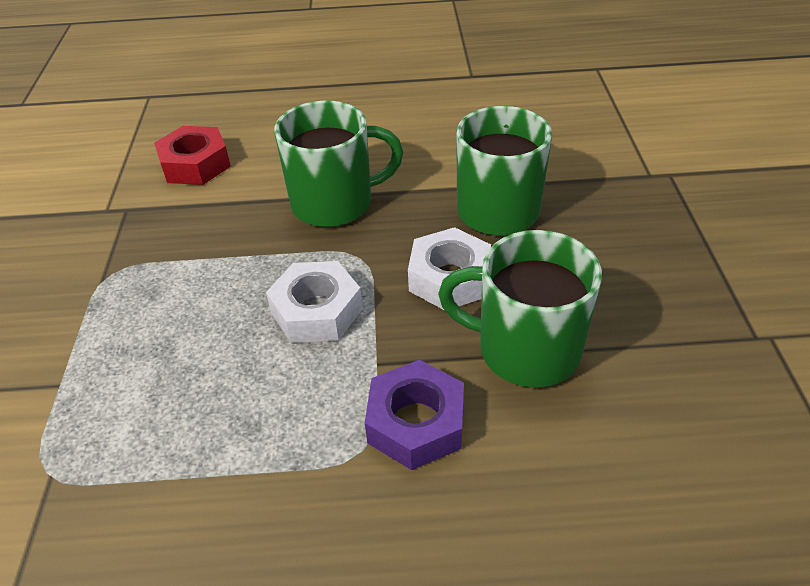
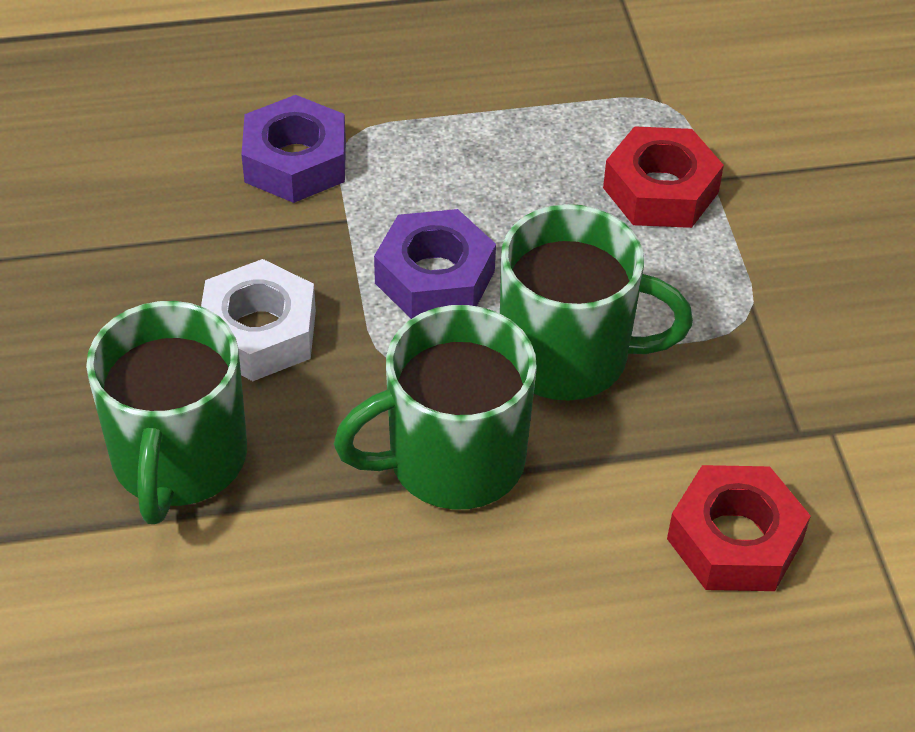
camera: 170 degrees right, 5 degrees up
(109, 375) = (660, 190): none -> red nut
(317, 311) = (434, 277): white nut -> purple nut
(526, 349) = (165, 243): green mug -> green mug (568, 355)

